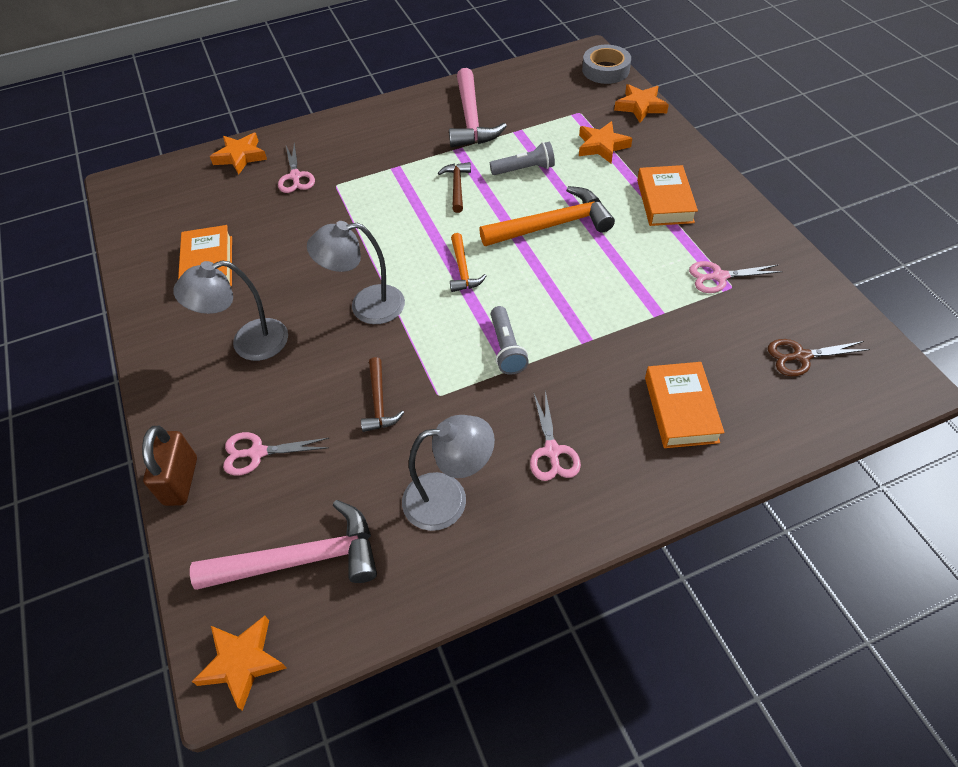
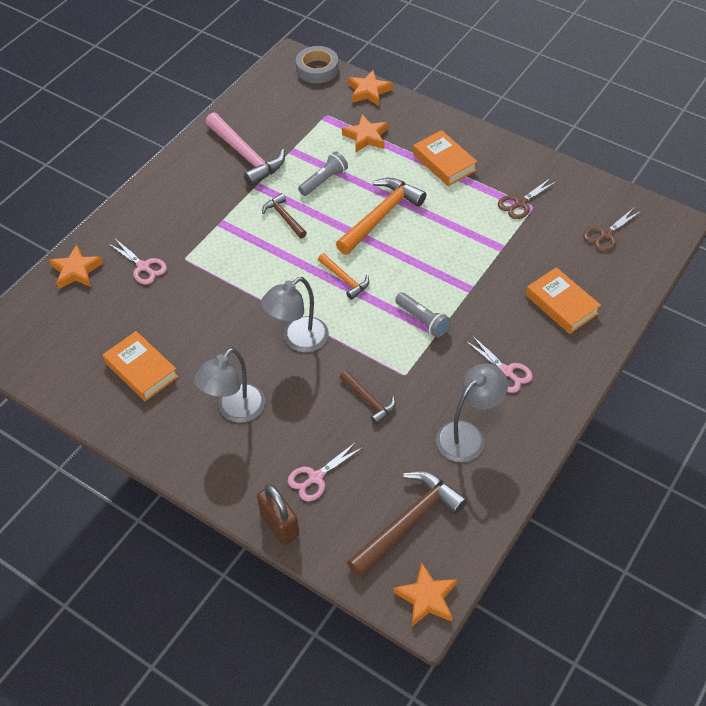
camera: 35 degrees left, 0 degrees up
(301, 559) = (408, 522): pink hammer -> brown hammer
(719, 277) = (520, 203): pink scissors -> brown scissors

